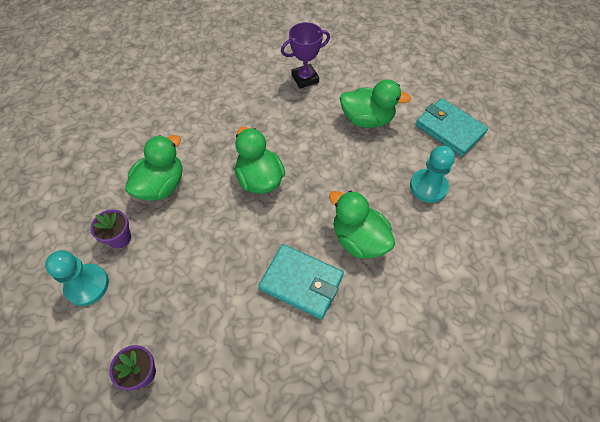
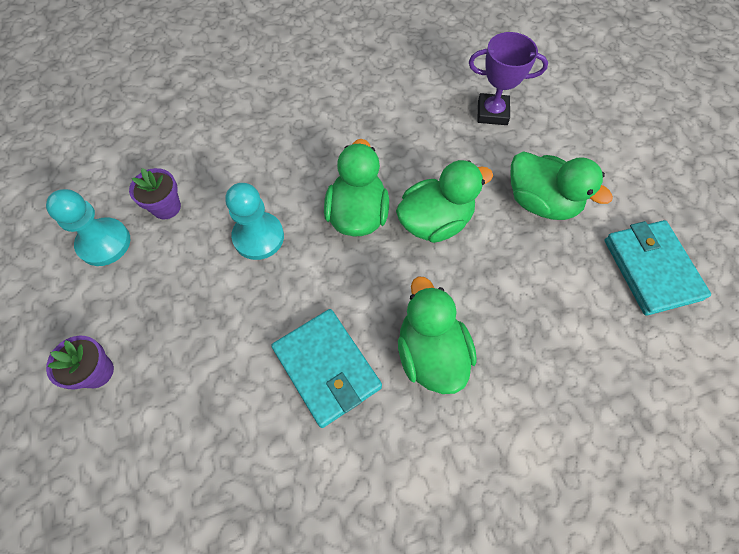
camera: 30 degrees right, 5 degrees up
(161, 185) = (245, 169): green duck -> green duck (435, 222)
(428, 187) = (569, 333): turquoise pawn -> turquoise pawn (258, 237)

